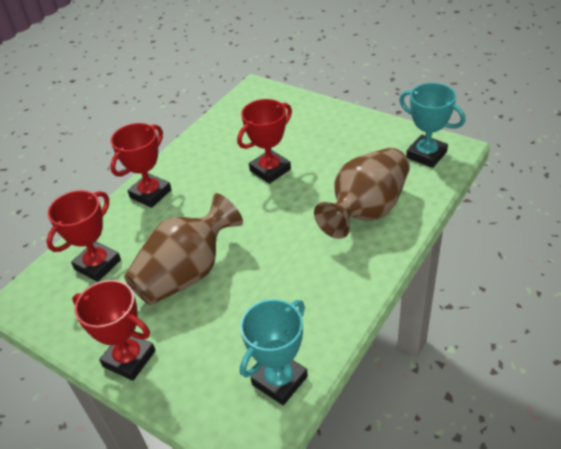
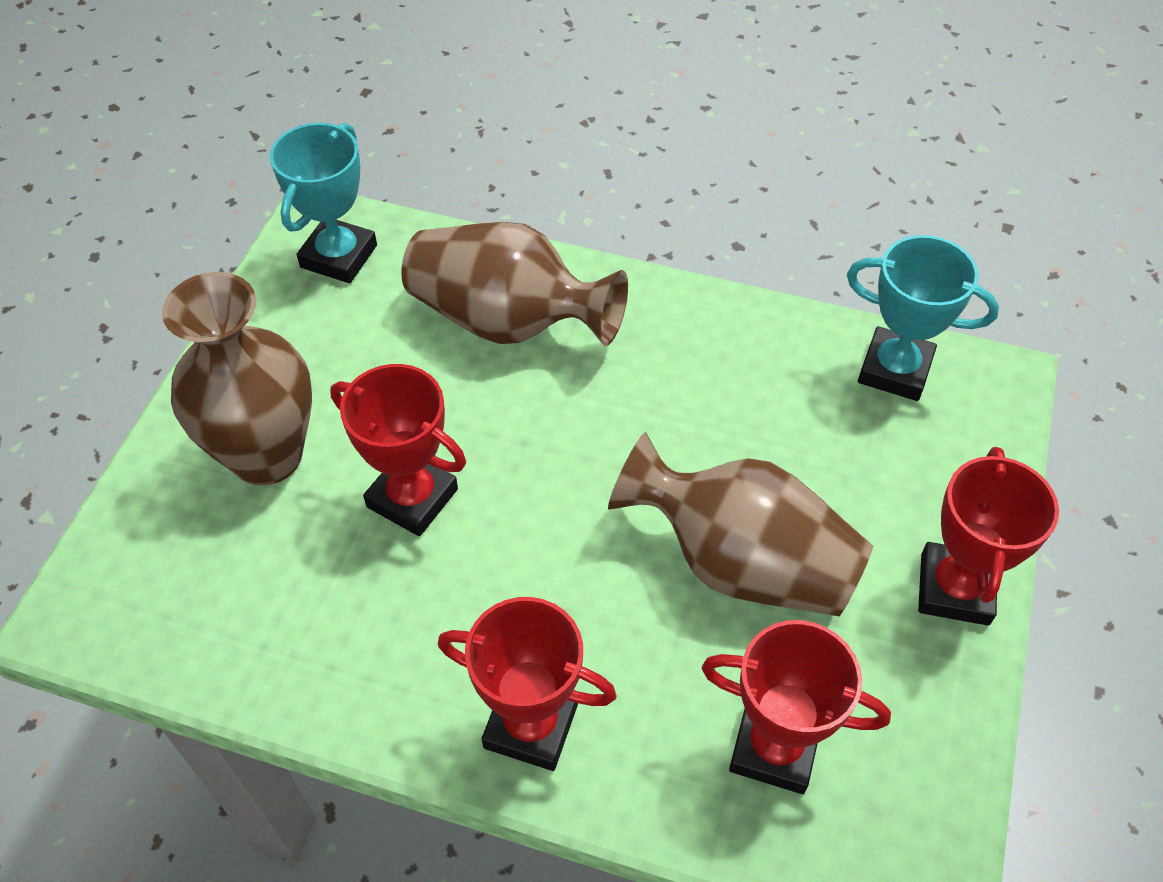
camera: 110 degrees left, 10 degrees up
(308, 131) = (267, 456): none -> brown vase

